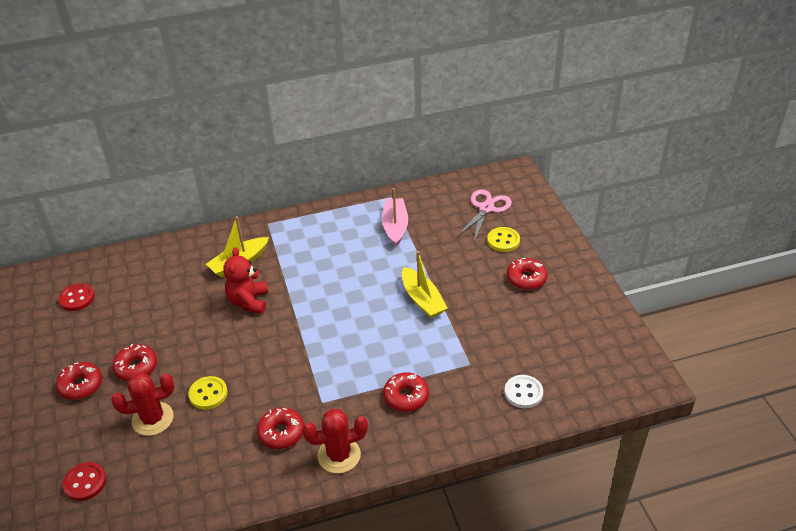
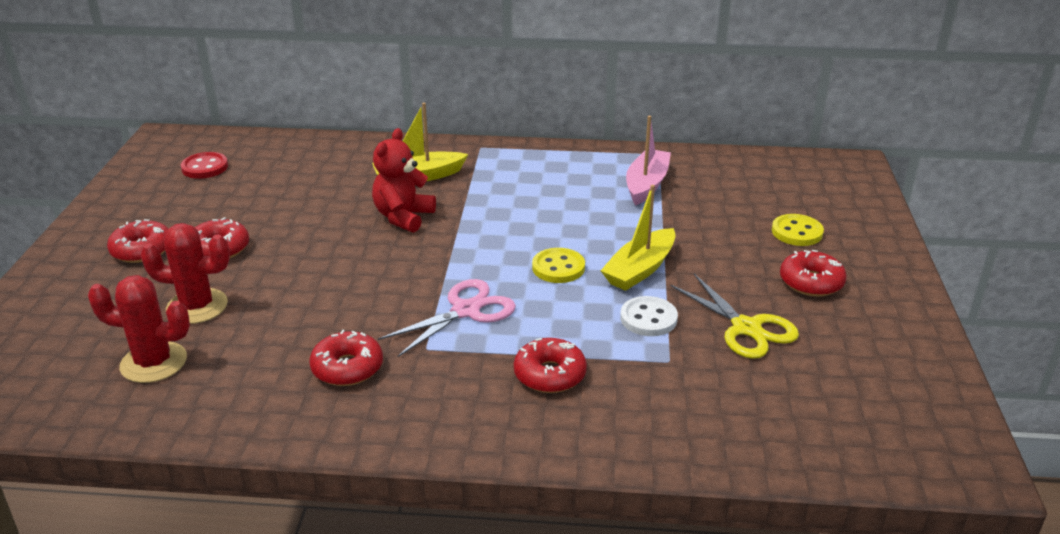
camera: 20 degrees right, 10 degrees down
(85, 482) = (65, 351): red button -> none
(208, 394) = (284, 299): yellow button -> yellow button (558, 268)
(339, 455) = (408, 418): red cactus -> red cactus (153, 363)
(422, 299) = (640, 269): yellow boat -> yellow boat turned 45 degrees clockwise
(486, 208) = (789, 192): pink scissors -> pink scissors (465, 311)
(503, 325) = (746, 328): none -> yellow scissors
(523, 393) = (736, 420): white button -> white button (648, 318)

